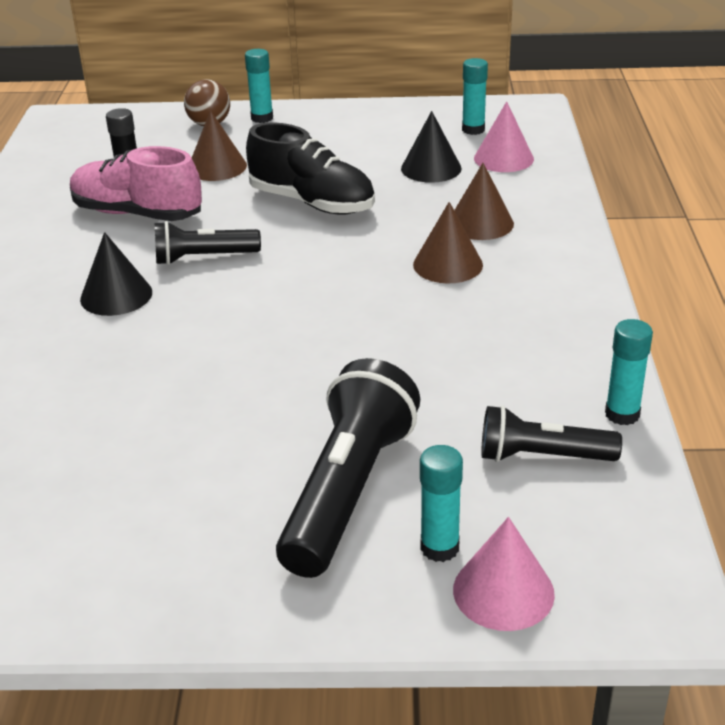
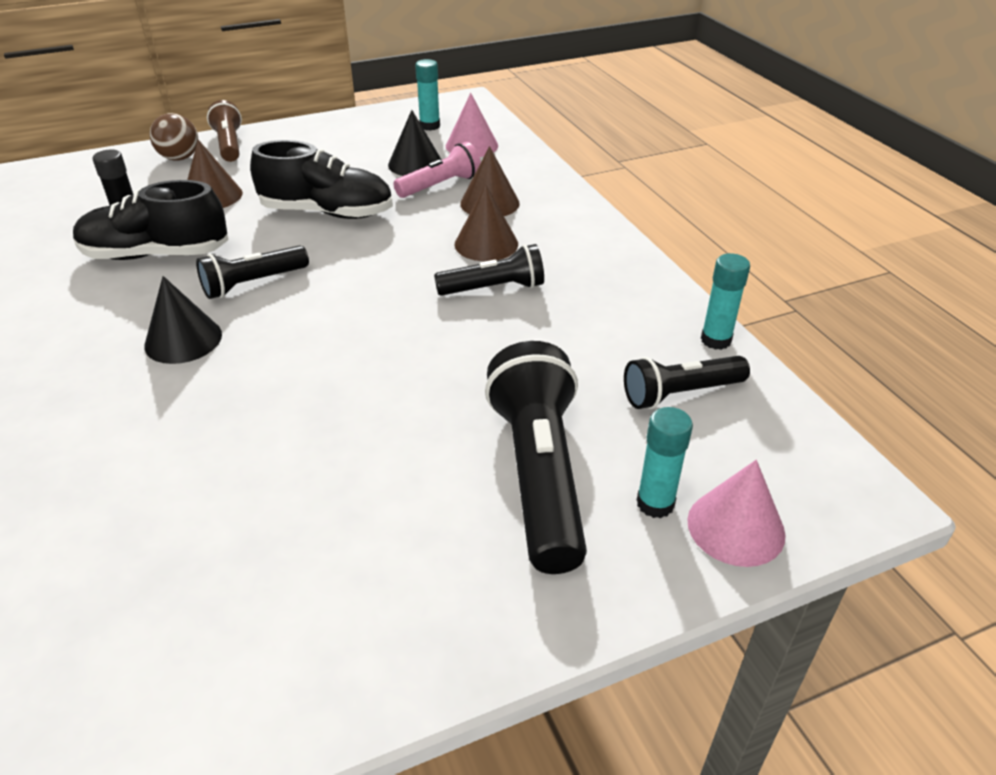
camera: 25 degrees left, 5 degrees up
(137, 214) = (156, 254): pink shoe -> black shoe
(262, 118) = (229, 145): turquoise glue stick -> brown flashlight
(425, 310) = (494, 288): none -> black flashlight
(441, 195) = (440, 185): none -> pink flashlight

